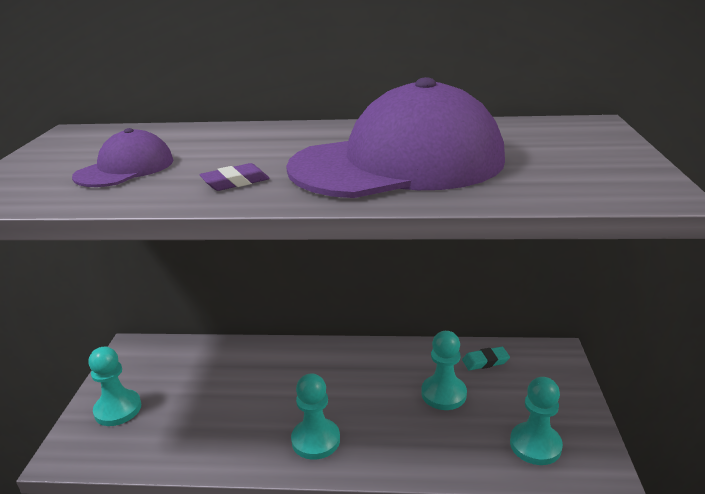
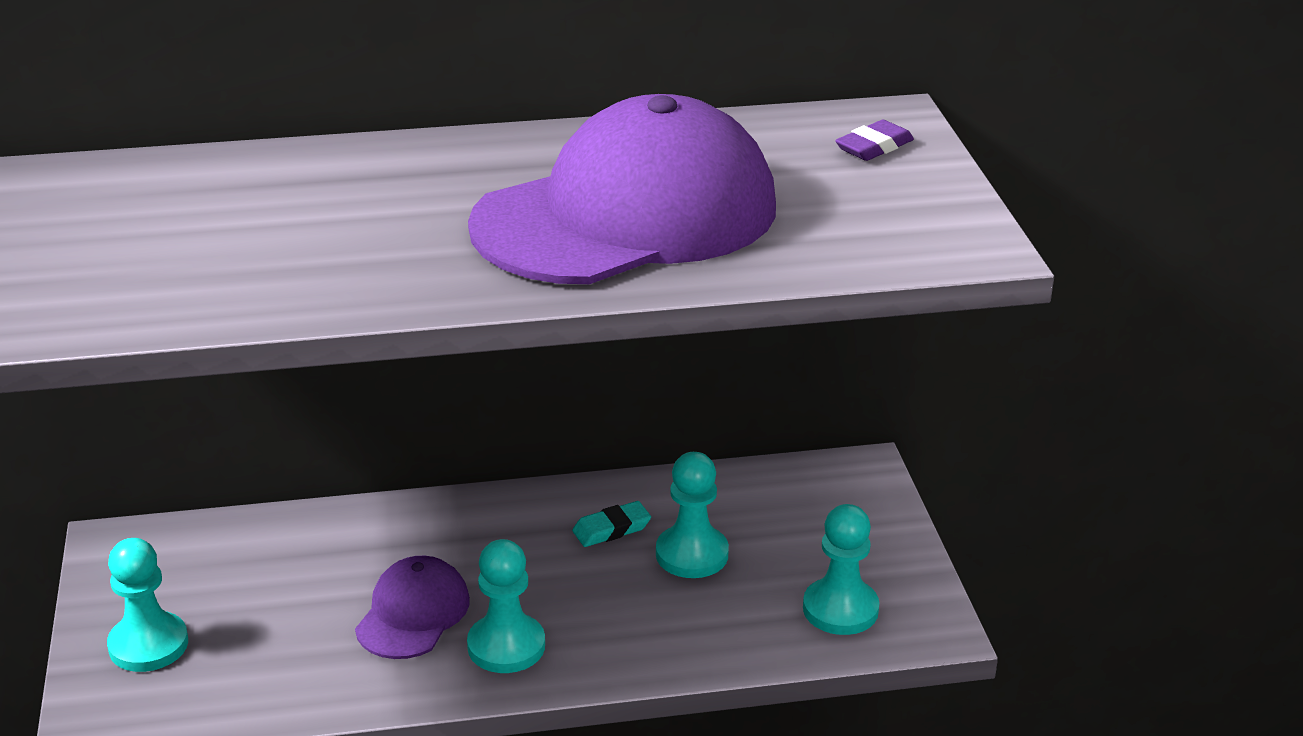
camera: 15 degrees left, 5 degrees up
(125, 168) = (209, 252): purple cap -> purple cap (413, 613)
(235, 182) = (402, 267): purple eraser -> purple eraser (874, 147)
(485, 361) = (750, 496): turquoise eraser -> turquoise eraser (611, 529)

